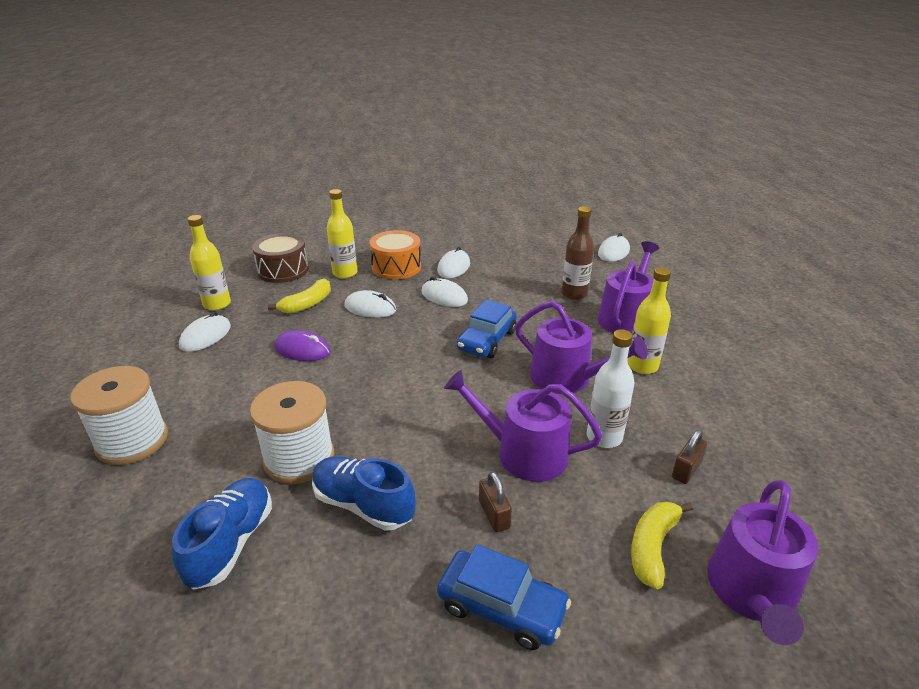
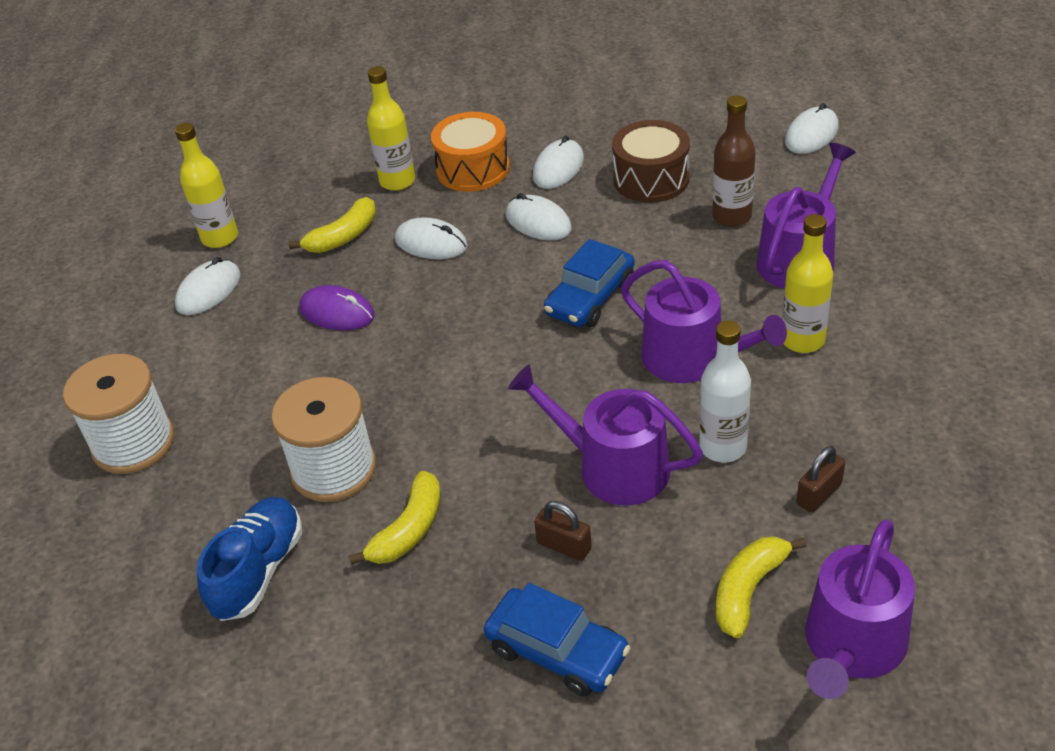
camera: 10 degrees right, 10 degrees up
(283, 270) = (309, 177): brown drum -> brown drum (651, 179)
(363, 505) = (409, 530): blue shoe -> yellow banana
(494, 515) = (564, 546): brown padlock -> brown padlock turned 45 degrees counterclockwise

